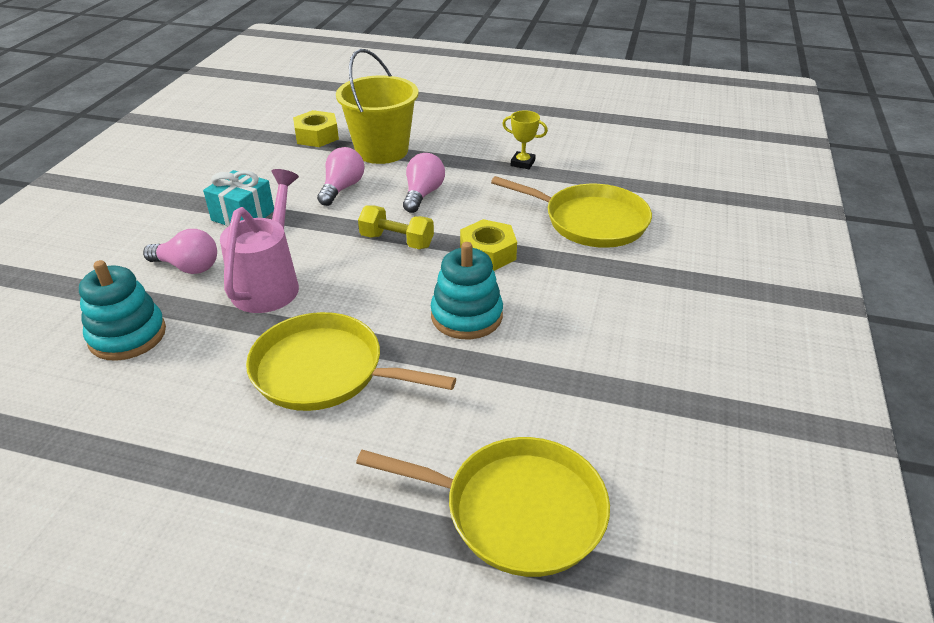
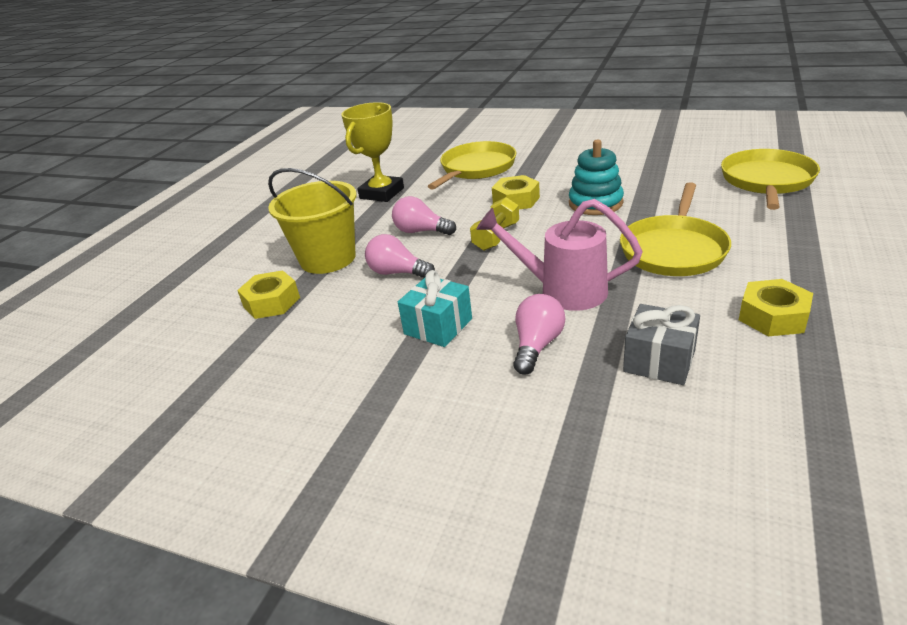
camera: 80 degrees left, 5 degrees down
(127, 335) = (659, 361): turquoise stacking toy -> grey gift
(153, 428) = (773, 316): none -> yellow nut
(522, 163) = (382, 193): yellow trophy -> yellow trophy, size x1.91

